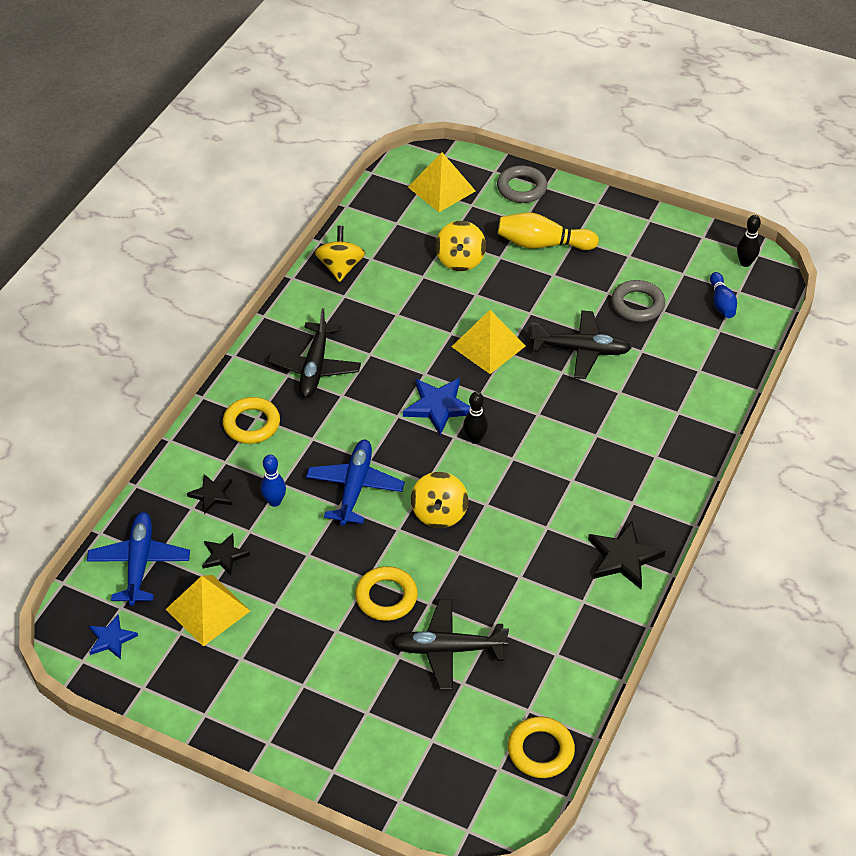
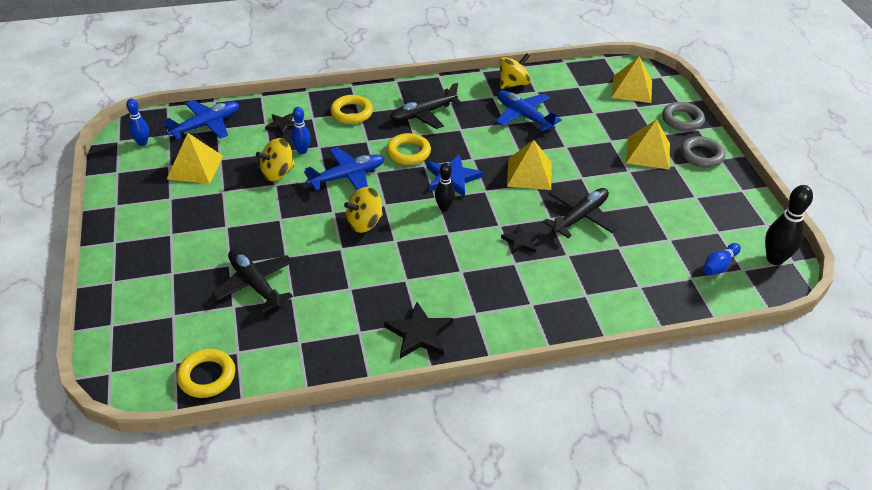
camera: 50 degrees right, 5 degrees down
(111, 639) = (142, 143): blue star -> blue bowling pin
(224, 555) = (241, 153): black star -> black star (521, 241)
(386, 597) = (272, 234): yellow ring -> yellow ring (408, 152)
(400, 293) = (523, 116): none -> blue plane
(460, 260) = (584, 126): yellow spinning top -> yellow spinning top (277, 173)
(542, 244) = (648, 153): yellow bowling pin -> yellow pyramid
(580, 350) = (580, 217): black plane -> black plane turned 105 degrees counterclockwise
(637, 304) = (657, 223): grey ring -> grey ring (701, 155)
(745, 263) = (774, 259): black bowling pin -> black bowling pin, size x1.61

